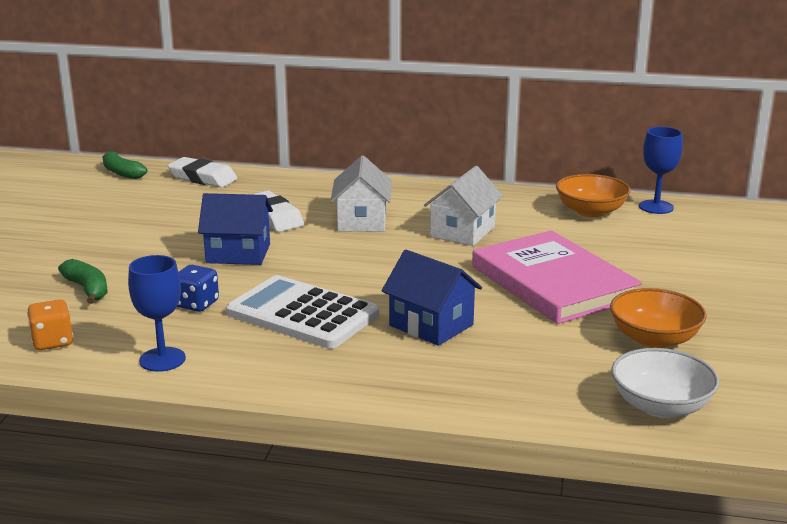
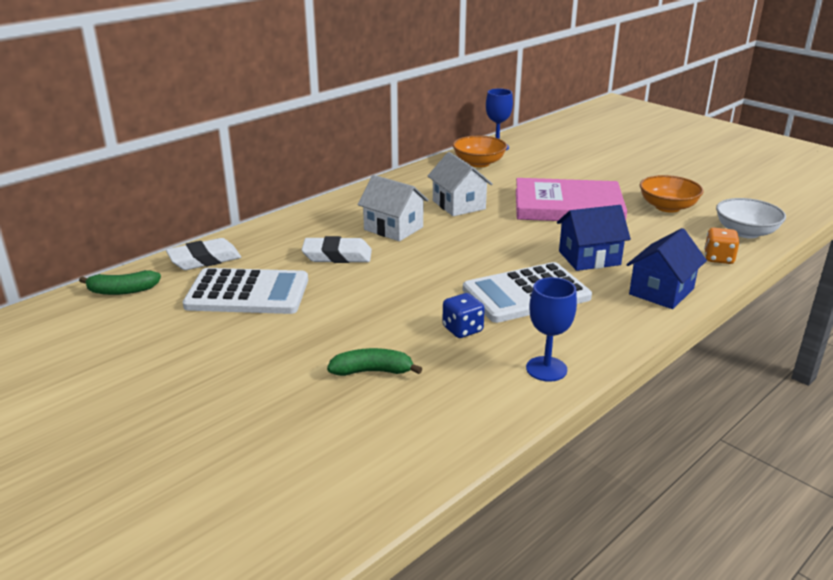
camera: 55 degrees left, 5 degrees up
(52, 342) = (462, 413): orange dice -> orange dice (718, 258)
(165, 209) = (247, 293): none -> white calculator
(238, 253) = (388, 288): blue house -> blue house (661, 291)

